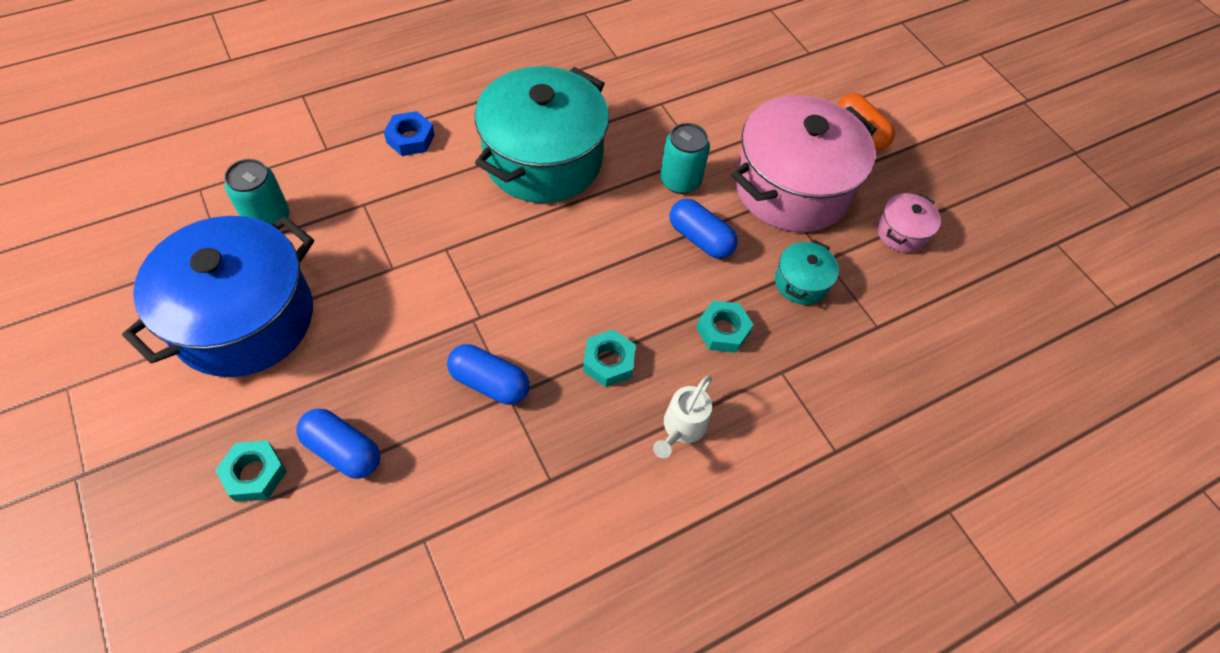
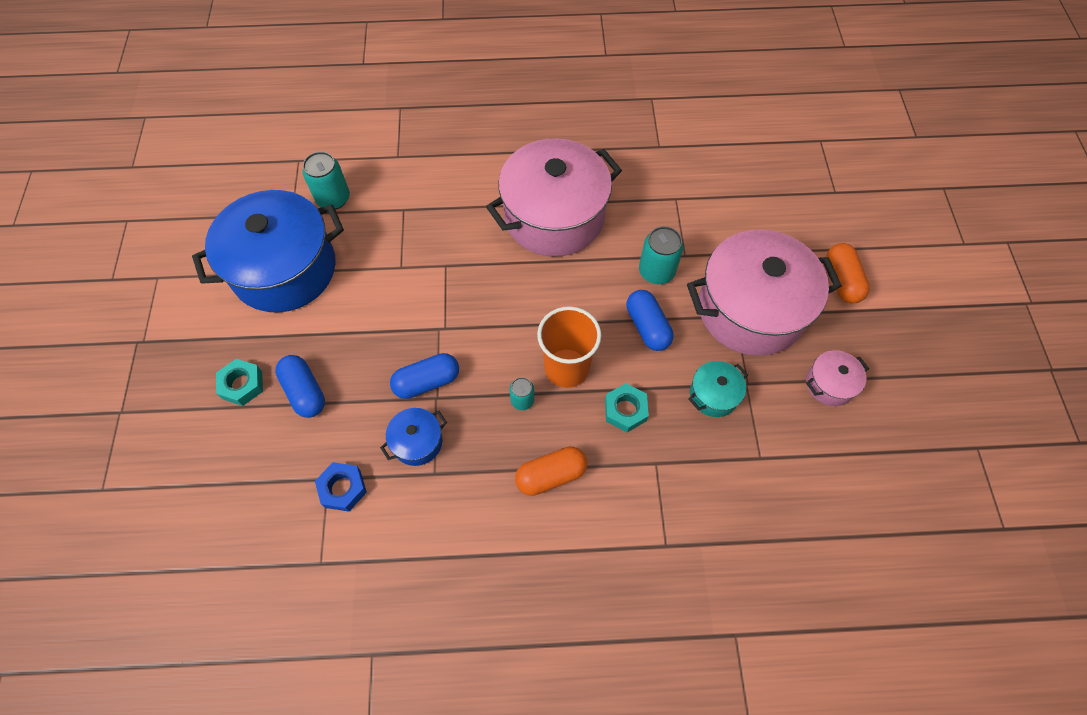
camera: 30 degrees right, 5 degrees up
(410, 138) = (461, 167): blue nut -> blue nut (342, 488)
(489, 383) = (427, 382): blue capsule -> blue capsule turned 75 degrees counterclockwise
(512, 453) = (417, 442): none -> blue pot
(543, 159) = (554, 217): turquoise pot -> pink pot
(608, 362) = (522, 400): turquoise nut -> turquoise can
(639, 310) = (566, 368): none -> orange cup
(681, 428) = (551, 475): white watering can -> orange capsule

